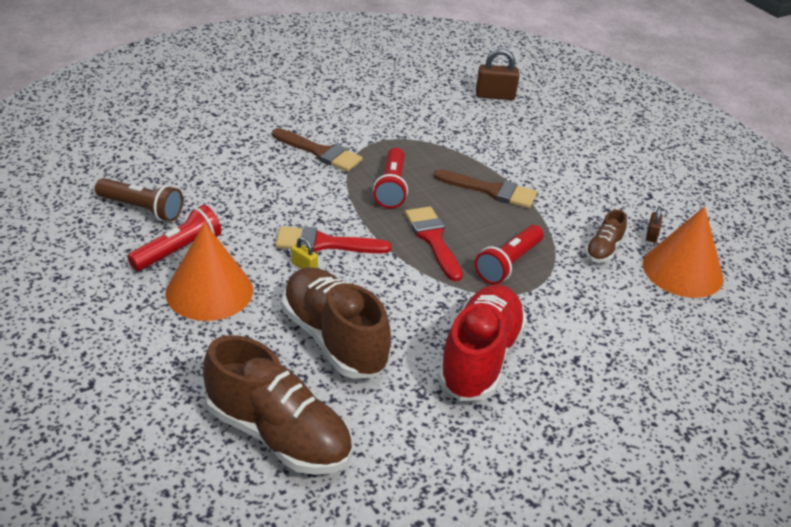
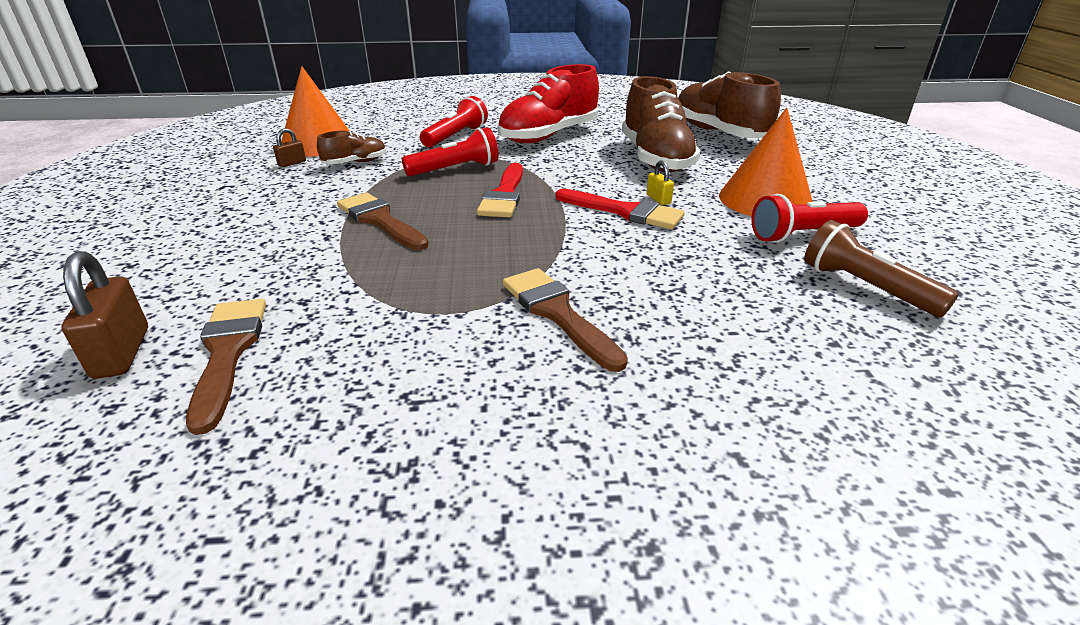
camera: 150 degrees left, 5 degrees down
(391, 188) = (497, 246): red flashlight -> red flashlight (456, 136)
(452, 104) = (228, 353): none -> brown brush
(495, 96) = (122, 352): brown padlock -> brown padlock turned 45 degrees clockwise

